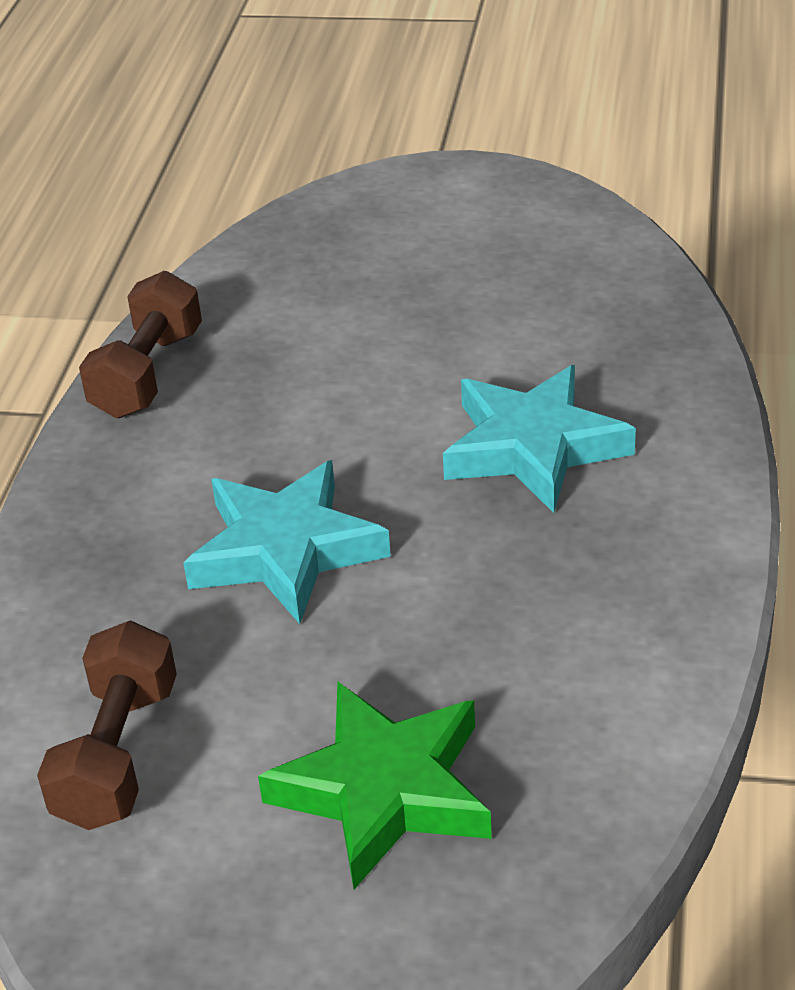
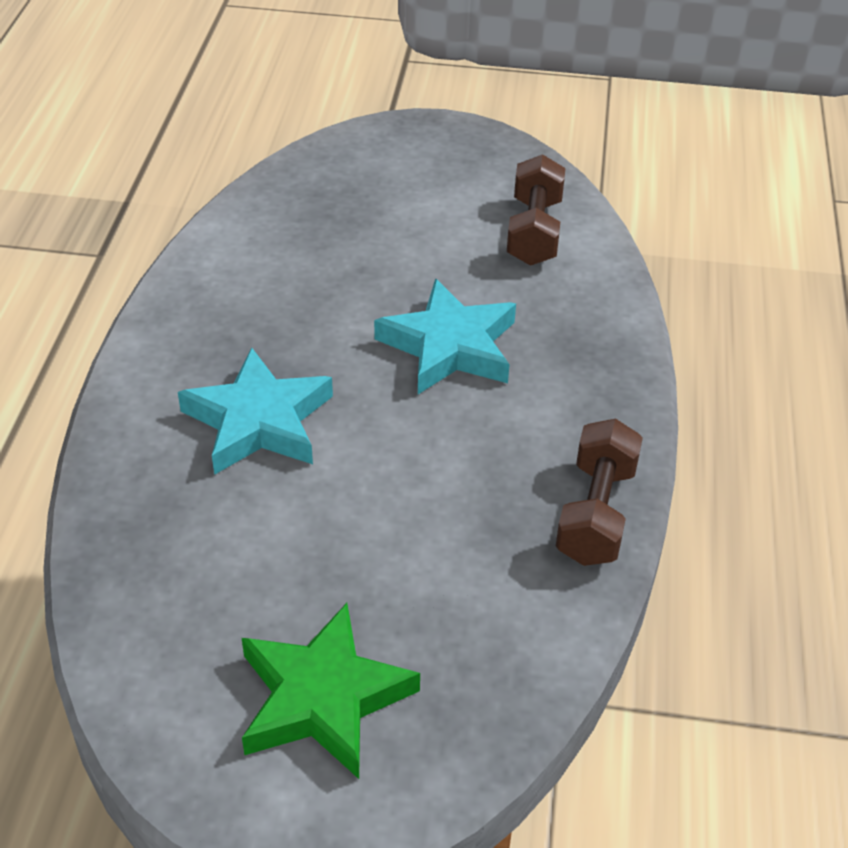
camera: 175 degrees right, 5 degrees up
(384, 791) = (378, 210): green star -> green star (323, 698)

